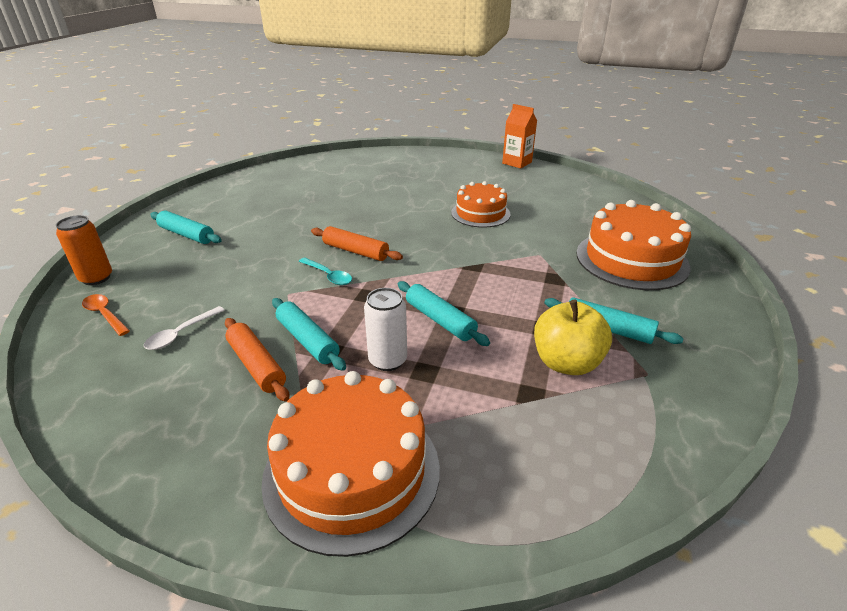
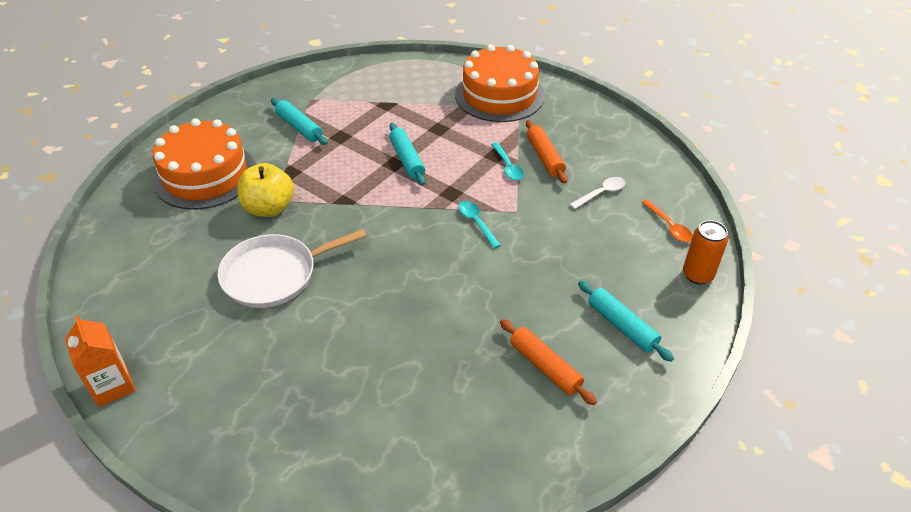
camera: 160 degrees left, 10 degrees up
(307, 340) = (508, 166): turquoise rolling pin -> turquoise spoon
(356, 251) = (440, 248): orange rolling pin -> orange rolling pin (545, 367)
(387, 360) = (458, 141): white can -> none
(480, 213) = (274, 275): orange cake -> white pan
(566, 363) = (349, 115): yellow apple -> yellow apple (269, 208)

